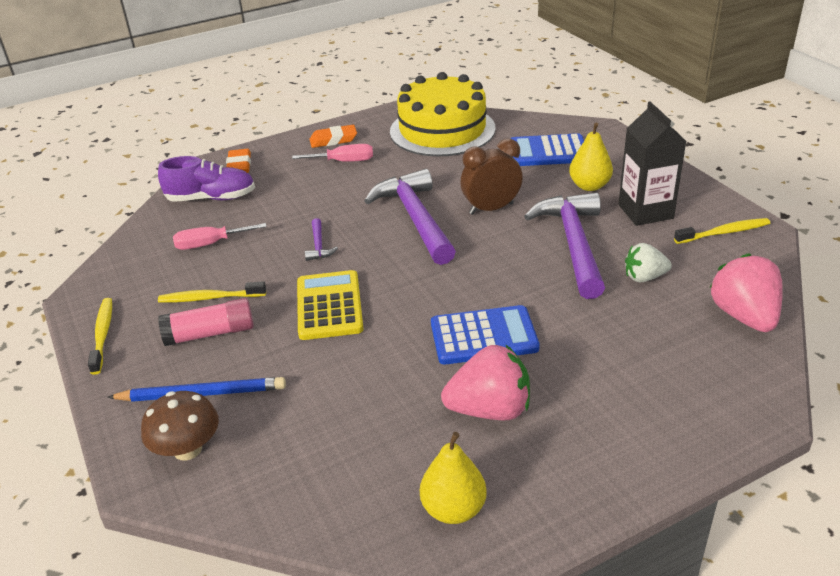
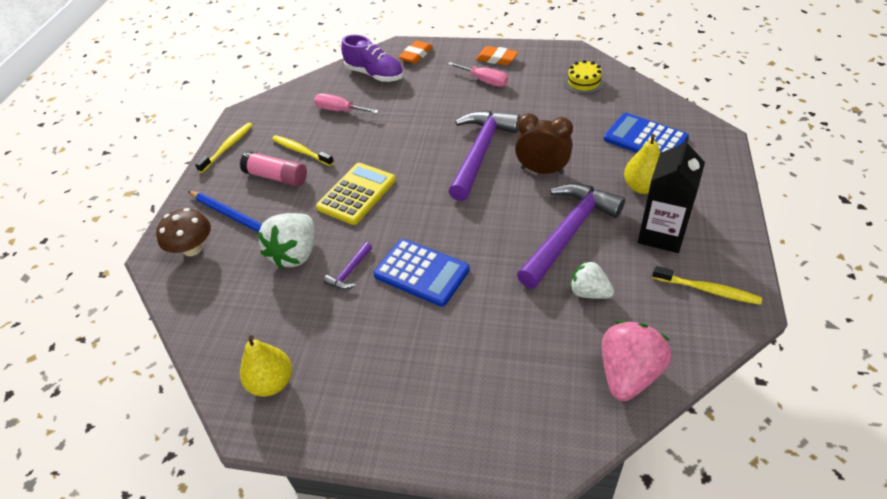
camera: 40 degrees right, 10 degrees up
(319, 246) = (398, 144): purple hammer -> purple hammer (350, 272)
(328, 388) = (295, 254): none -> white strawberry
(442, 130) = (584, 82): yellow cake -> yellow cake, size x0.41
(490, 410) = (365, 329): pink strawberry -> none

